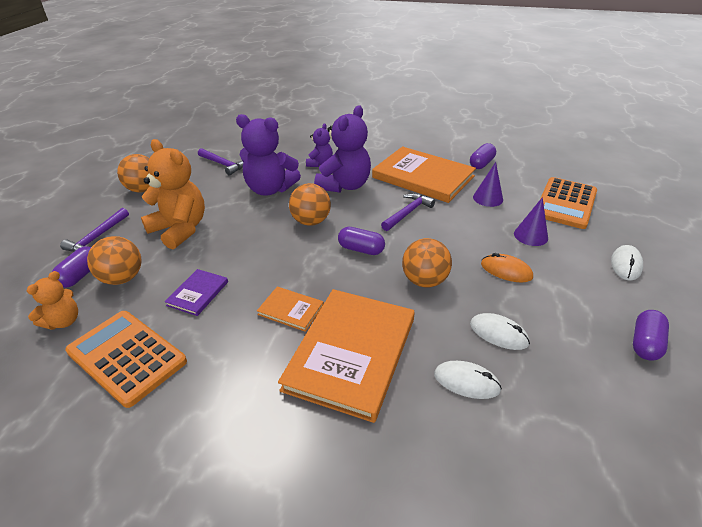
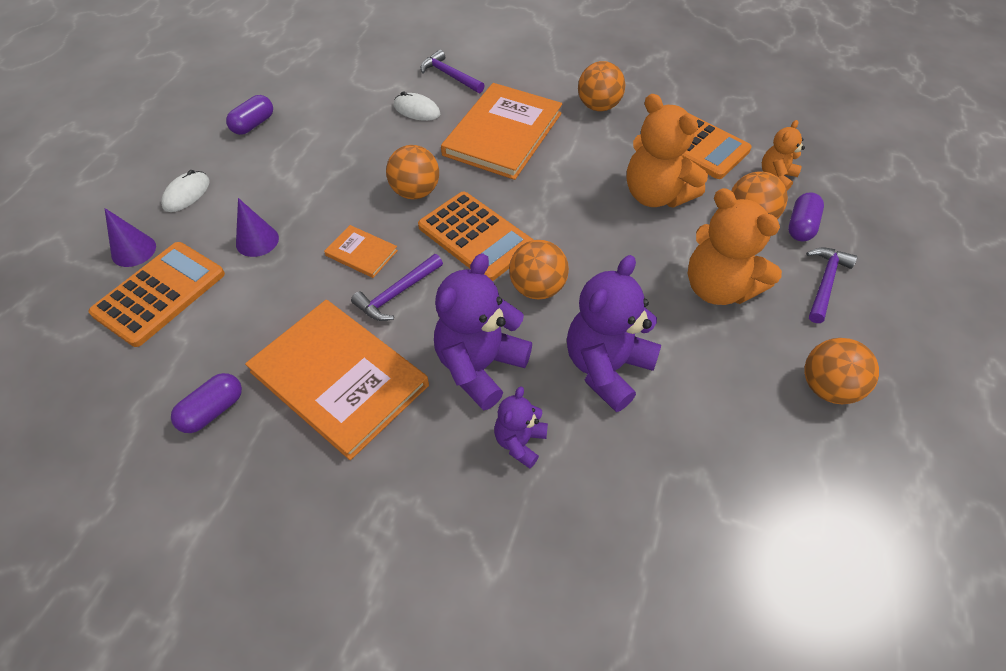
camera: 175 degrees left, 15 degrees up
(198, 293) = (656, 195): purple book -> orange teddy bear
(223, 164) = (713, 457): purple hammer -> purple hammer (449, 76)
(227, 409) = (598, 106): none -> orange ball
(270, 189) = (606, 368): purple teddy bear -> purple teddy bear turned 75 degrees counterclockwise
(291, 310) = (557, 172): orange book -> orange book (361, 253)
(361, 249) = (475, 236): purple capsule -> orange calculator
(488, 198) = (264, 314): purple cone -> purple cone (133, 250)
(498, 333) = (370, 139): white mouse -> none
(506, 271) = (322, 197): orange mouse -> none

